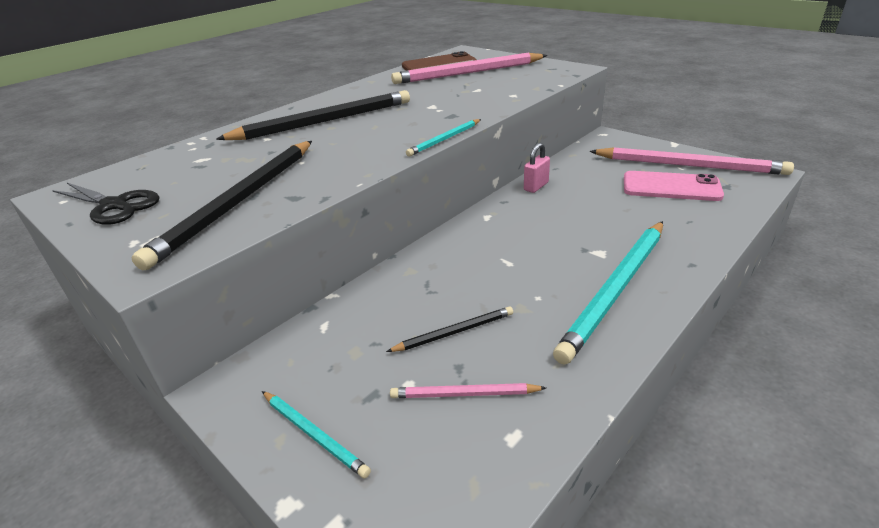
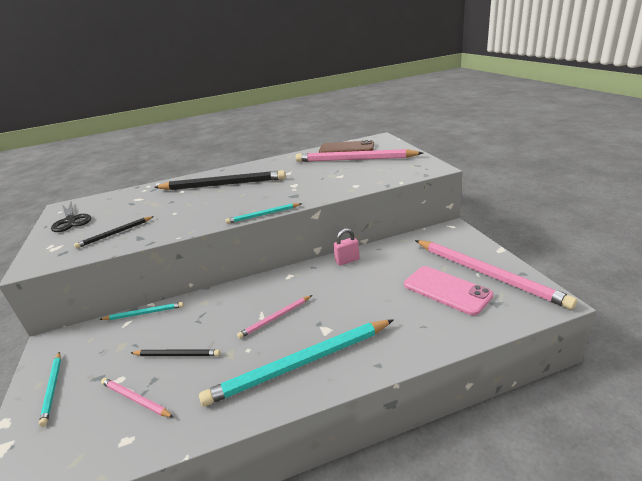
camera: 30 degrees right, 5 degrees down
(239, 202) = (115, 233): black pencil -> black pencil, size x0.49
(337, 307) = (144, 313): none -> turquoise pencil
(528, 259) = (275, 318): none -> pink pencil

